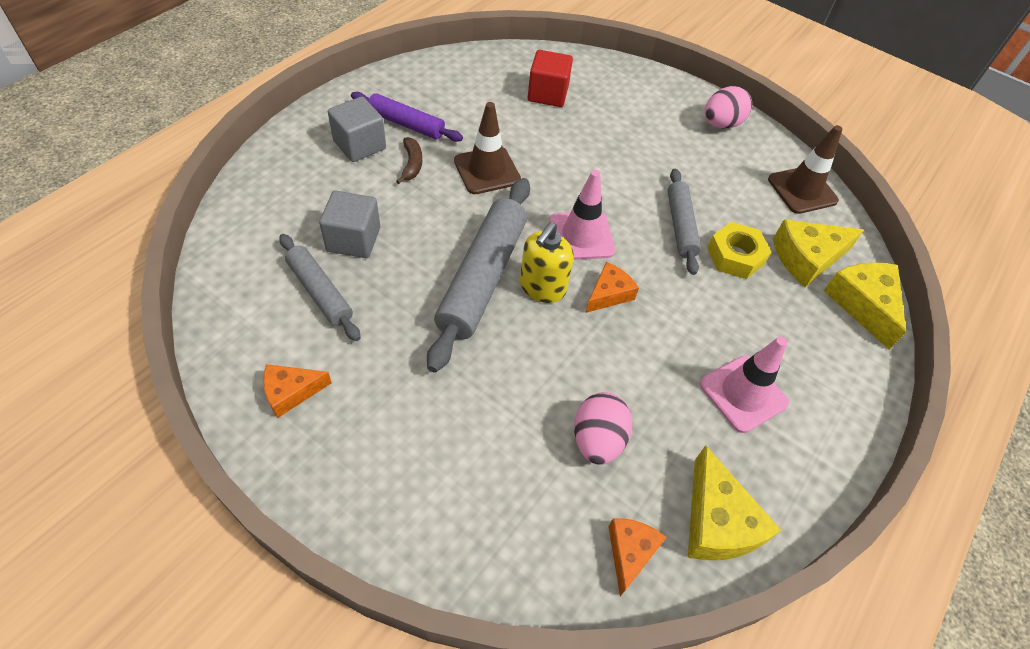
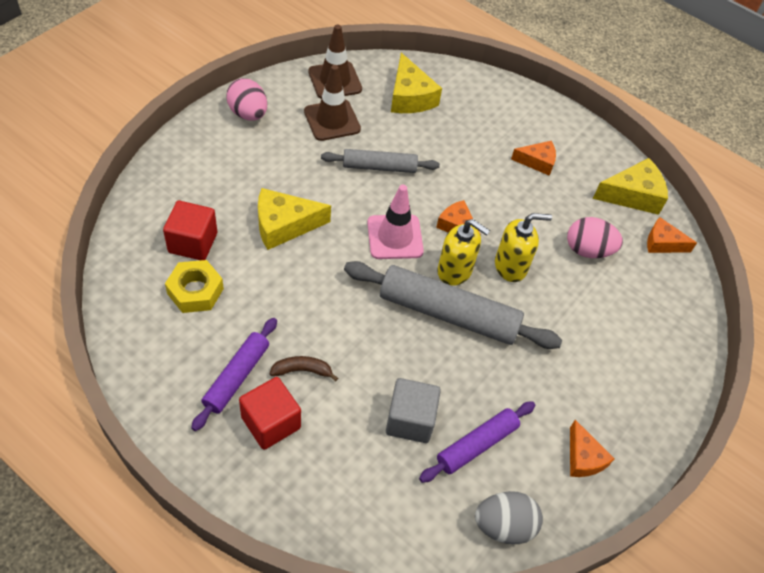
camera: 90 degrees left, 0 degrees up
(228, 308) = (504, 525): none -> grey egg
(320, 292) = (477, 445): grey rolling pin -> purple rolling pin
(359, 145) = (271, 422): grey cube -> red cube
(487, 170) = (311, 304): brown traffic cone -> brown traffic cone (332, 120)
(556, 345) = (511, 266): none -> yellow soap dispenser
(735, 256) = (410, 139): yellow nut -> yellow nut (195, 291)
(743, 393) = (537, 162): pink traffic cone -> orange cheese
(863, 305) = (452, 78): yellow cheese -> yellow cheese (284, 225)

